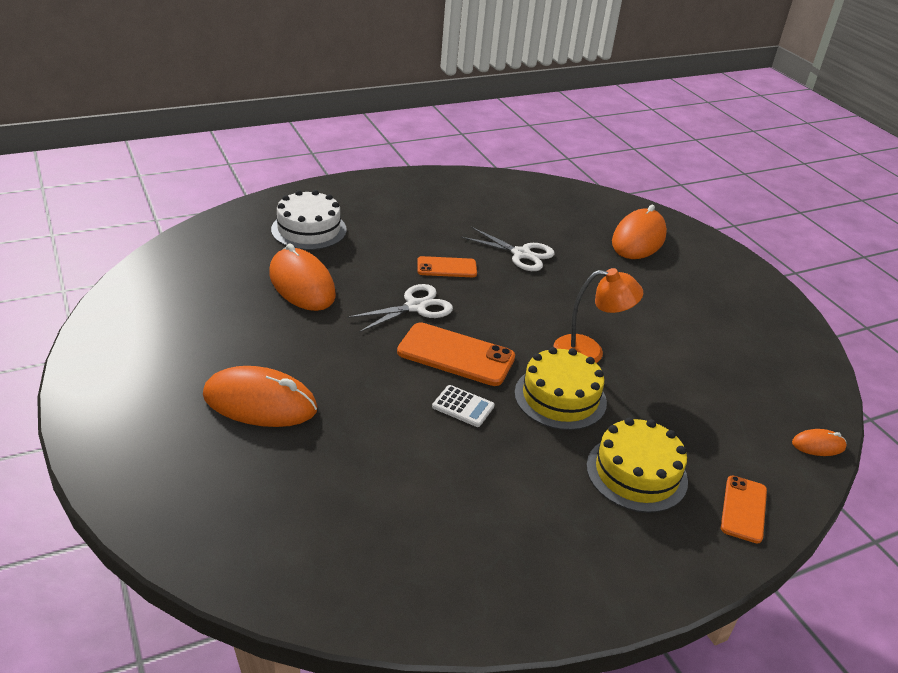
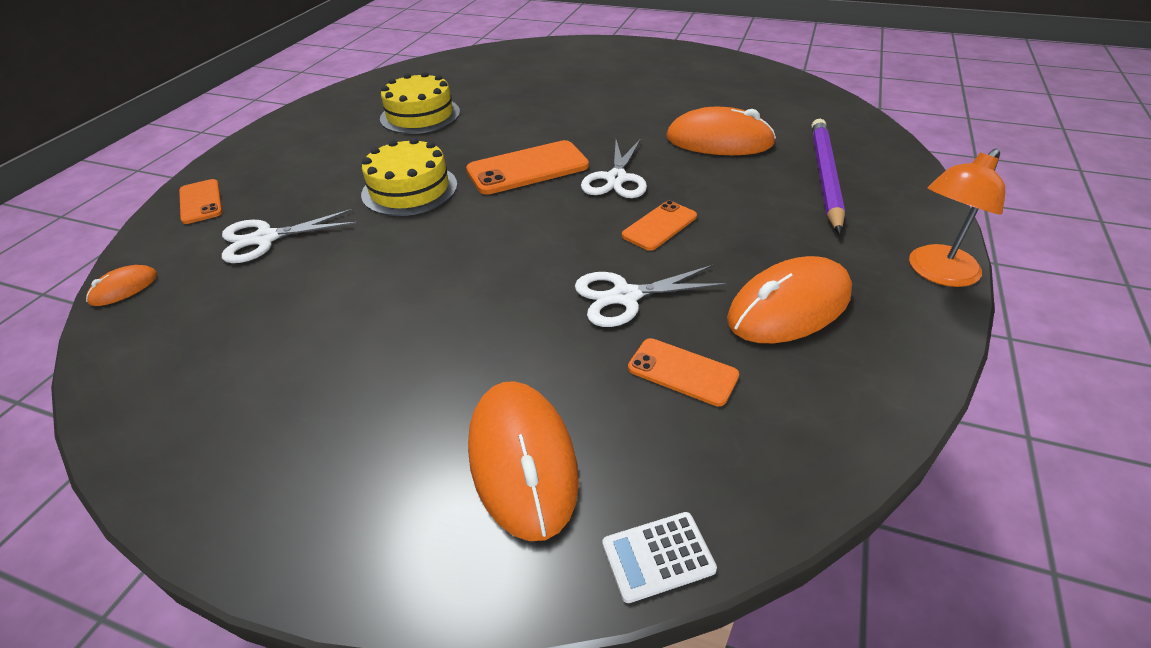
camera: 140 degrees right, 5 degrees up
(260, 402) = (592, 87): orange mouse -> orange mouse (789, 307)
(309, 229) = (825, 176): white cake -> purple pencil
(463, 406) = (474, 146): white calculator -> white calculator (658, 556)
(542, 222) = (682, 372): none -> orange phone
(589, 352) = (422, 237): orange lamp -> orange lamp (937, 273)
(636, 473) = (304, 179): yellow cake -> yellow cake (420, 115)
(699, 424) = (266, 238): none -> white scissors

